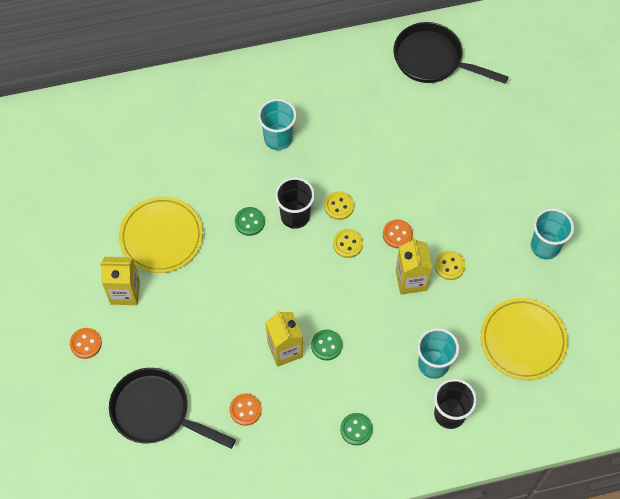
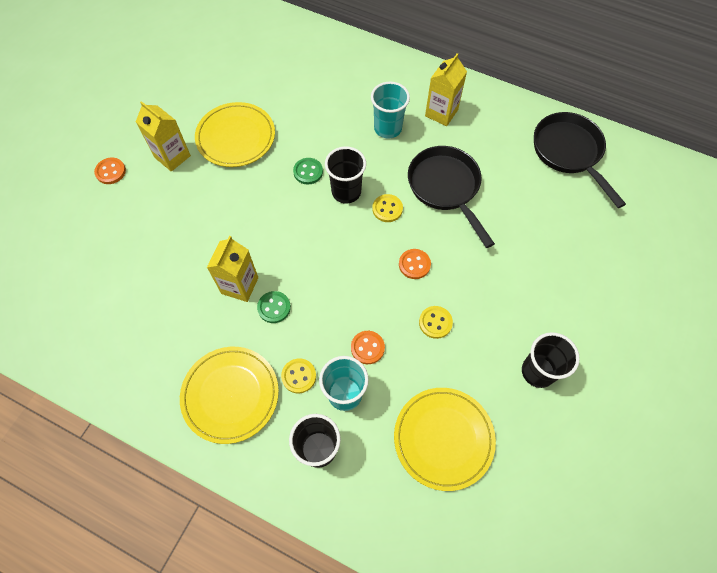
camera: 40 degrees right, 0 degrees up
(156, 412) = (104, 257): black pan -> black pan (446, 188)
(245, 410) = (165, 307): orange button -> orange button (367, 348)
(347, 244) = (367, 242): yellow button -> yellow button (299, 376)
(356, 429) = (230, 395): green button -> yellow plate
(411, 280) = (391, 309): yellow carton -> yellow carton (441, 113)
(545, 246) = (538, 371): turquoise cup -> black cup

